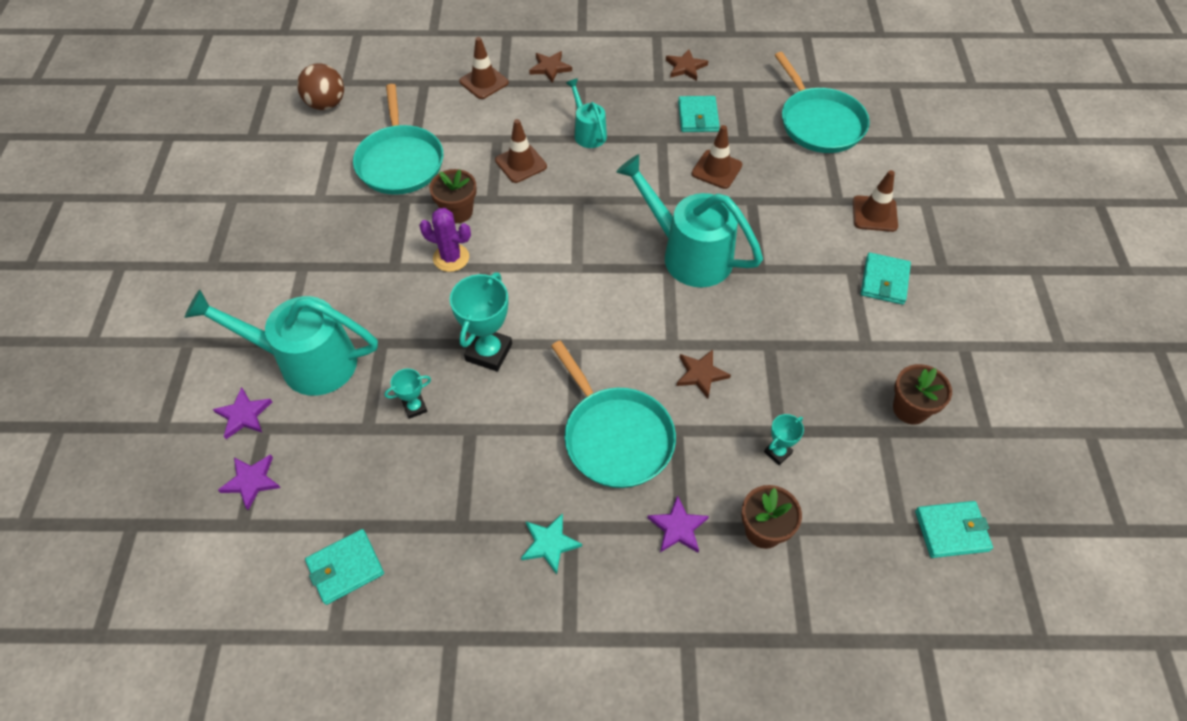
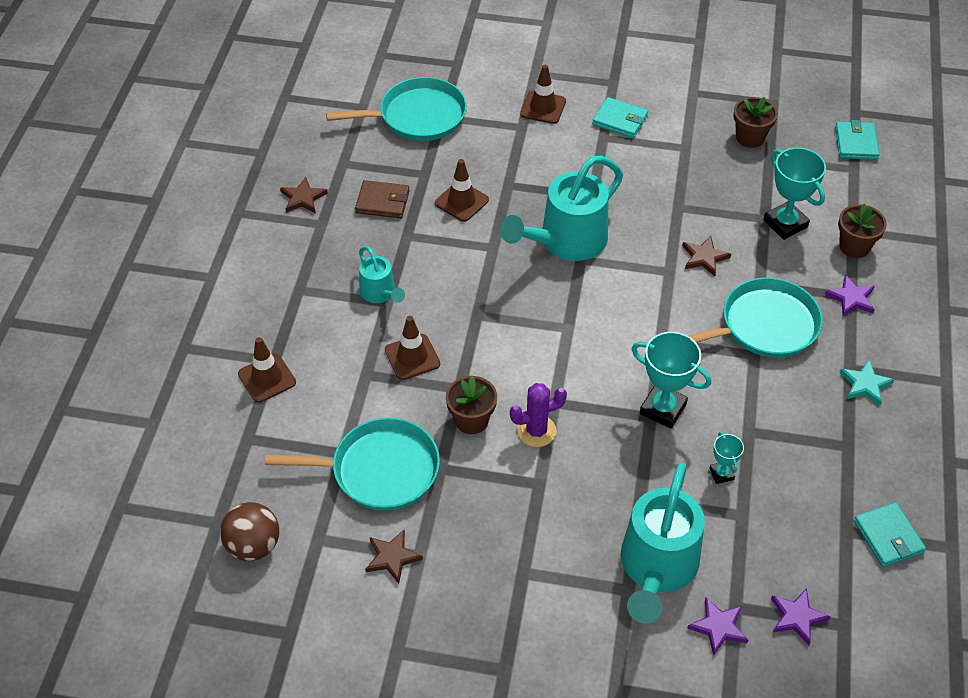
camera: 80 degrees left, 5 degrees down
(451, 258) = (536, 431): purple cactus -> purple cactus turned 45 degrees clockwise
(550, 68) = (263, 313): brown star -> brown star (392, 557)
(588, 132) = (380, 293): turquoise watering can -> turquoise watering can turned 105 degrees counterclockwise
(698, 117) = (382, 202): turquoise wallet -> brown wallet
(778, 452) = (785, 224): turquoise trophy -> turquoise trophy, size x1.89

